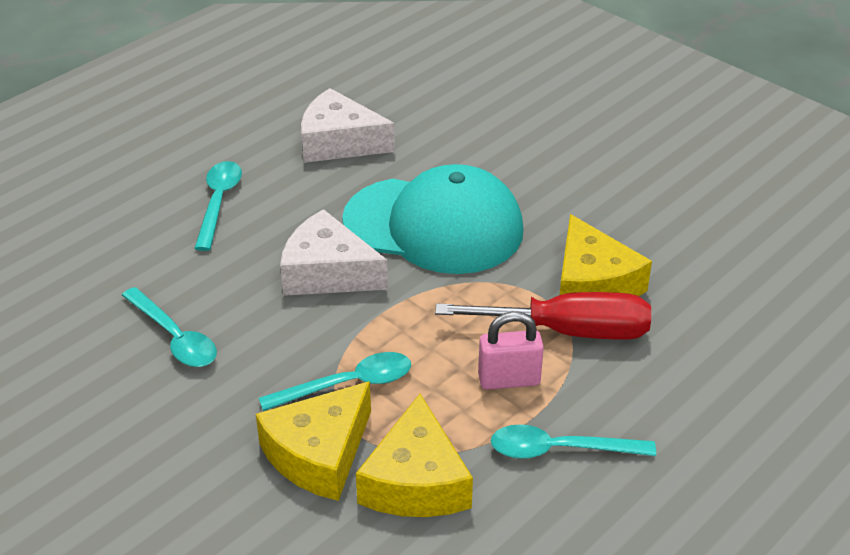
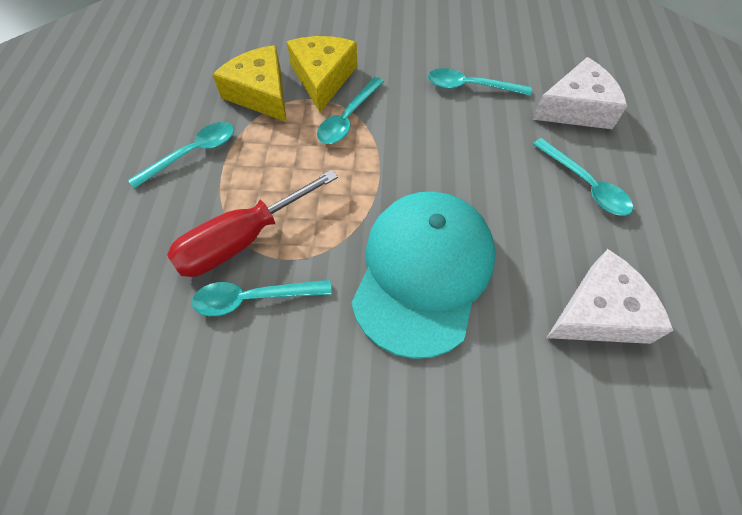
camera: 140 degrees right, 20 degrees up
(327, 272) = (445, 179): white cheese -> white cheese (576, 108)
(434, 226) = (423, 272): turquoise cap -> turquoise cap turned 135 degrees clockwise
(509, 380) = (256, 178): pink padlock -> none
(592, 284) = (253, 298): yellow cheese -> turquoise spoon

